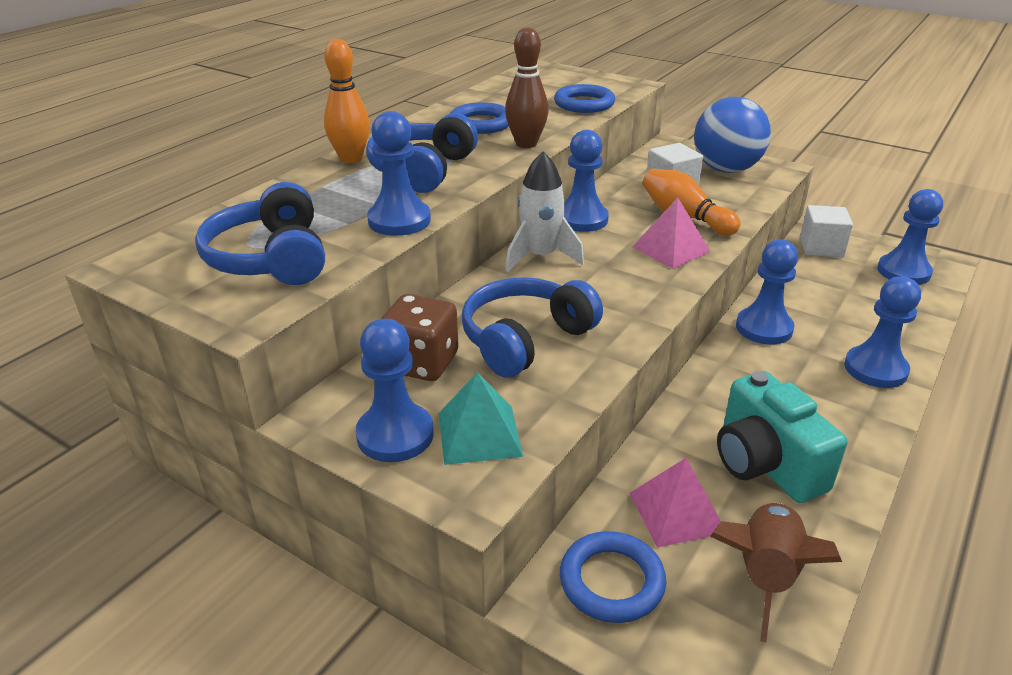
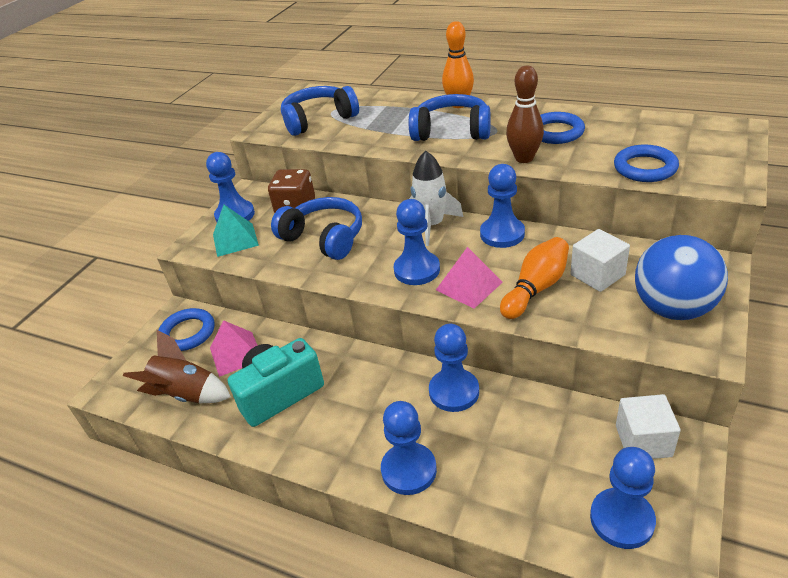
camera: 85 degrees right, 5 degrees up
(399, 220) = (372, 142): blue pawn -> blue pawn (417, 270)

